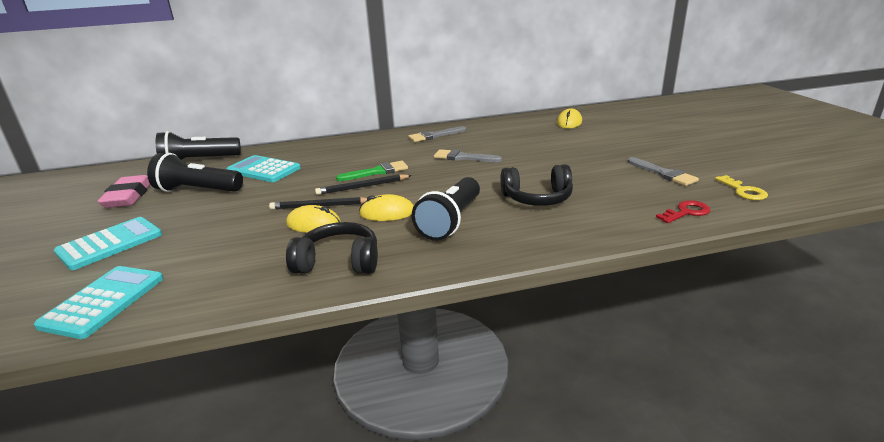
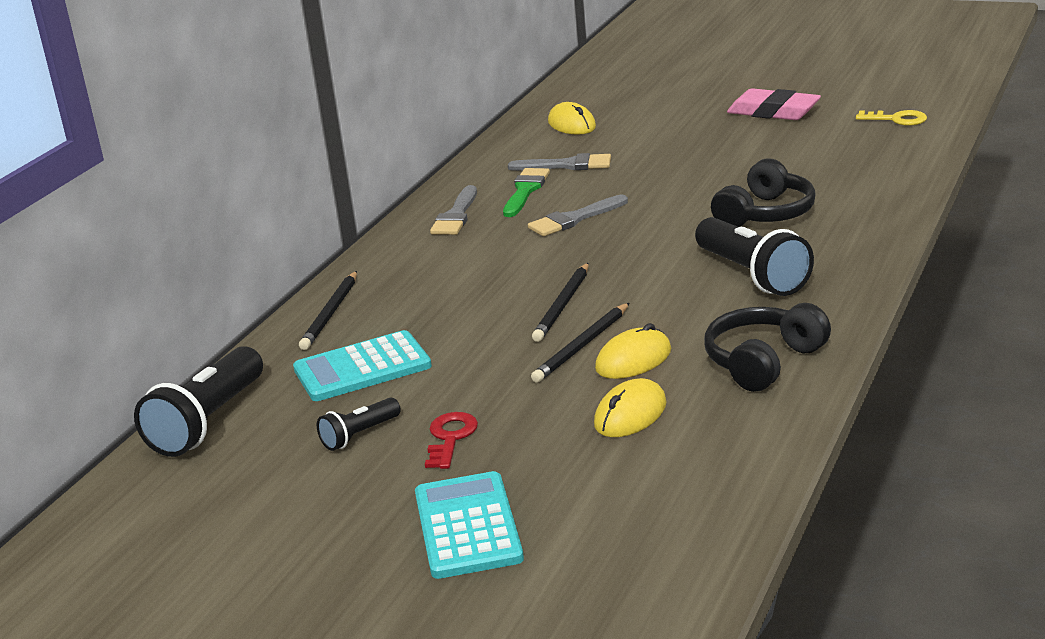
camera: 50 degrees left, 0 degrees up
(104, 302) = (662, 534): turquoise calculator -> none
(128, 196) = (277, 503): pink eraser -> pink eraser (773, 112)
(198, 190) = (359, 435): black flashlight -> black flashlight, size x0.53
(312, 147) = (331, 313): none -> black pencil
(377, 172) = (525, 285): green brush -> green brush (525, 191)
(387, 213) = (672, 306): yellow mouse -> yellow mouse (630, 414)
(663, 174) = (805, 135): grey brush -> grey brush (567, 165)
(686, 212) = (902, 159): red key -> red key (450, 438)

